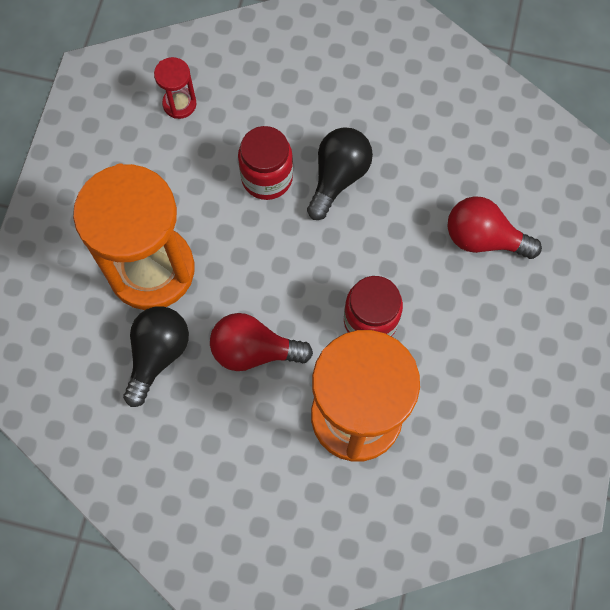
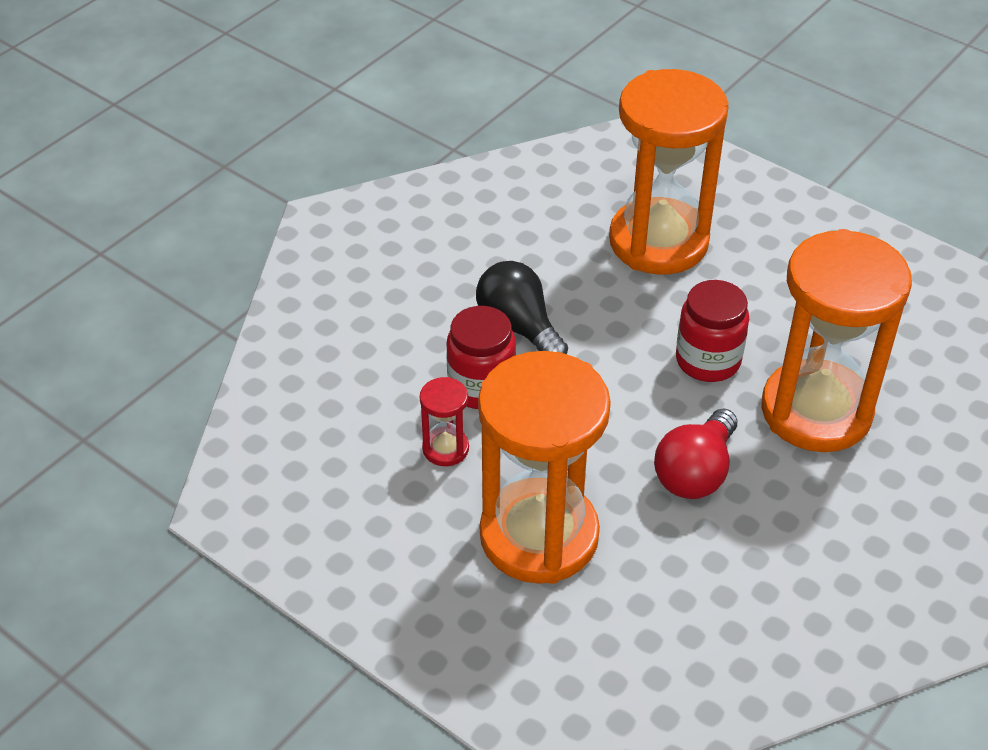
camera: 65 degrees left, 25 degrees down
(157, 355) = (657, 567): black light bulb -> none
(179, 104) = (329, 434): red hourglass -> red hourglass (445, 449)
(483, 238) = (658, 241): red light bulb -> orange hourglass

